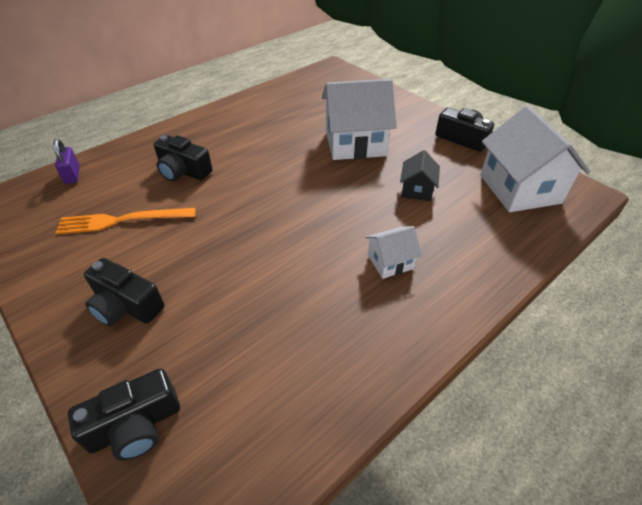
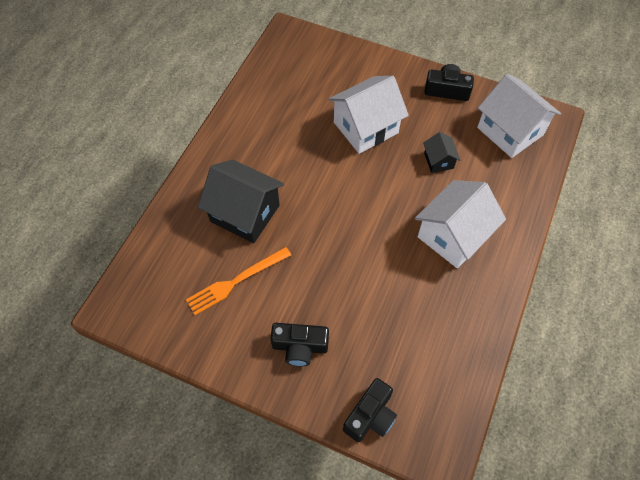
camera: 25 degrees left, 15 degrees up
(72, 175) = (152, 255): purple padlock -> none
(183, 171) = (245, 213): black camera -> black house
(390, 262) = (453, 236): white house -> white house, size x2.02

